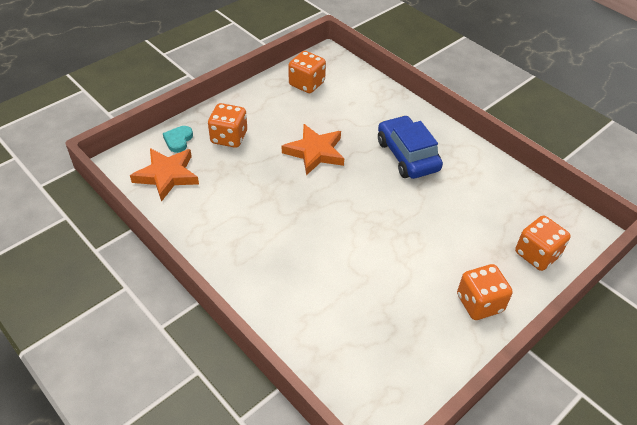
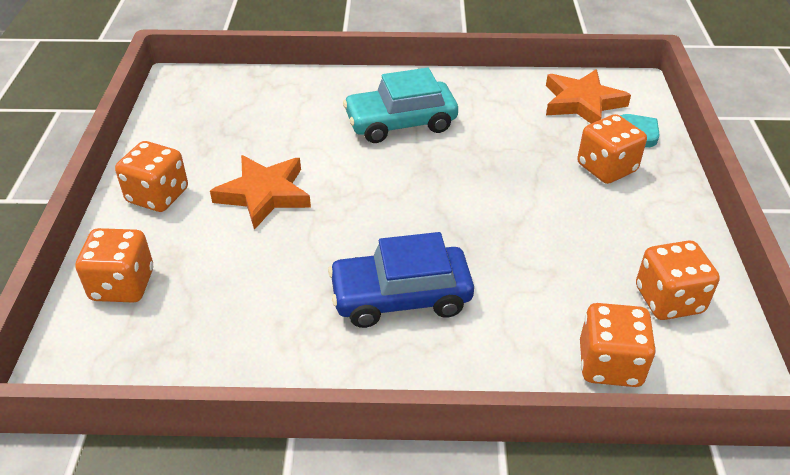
camera: 135 degrees right, 5 degrees down
(280, 243) = (400, 123): none -> turquoise car
(315, 152) = (504, 219): orange star -> orange star (264, 194)
(362, 85) = (609, 364): none -> orange dice
(407, 155) = (401, 297): blue car -> blue car turned 150 degrees clockwise

